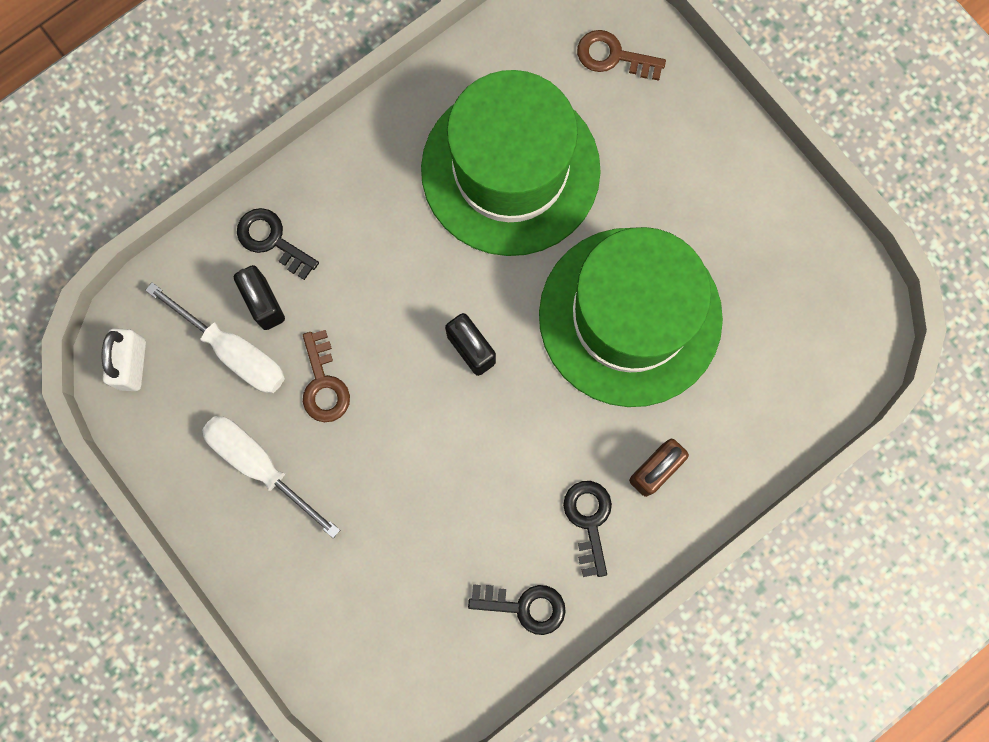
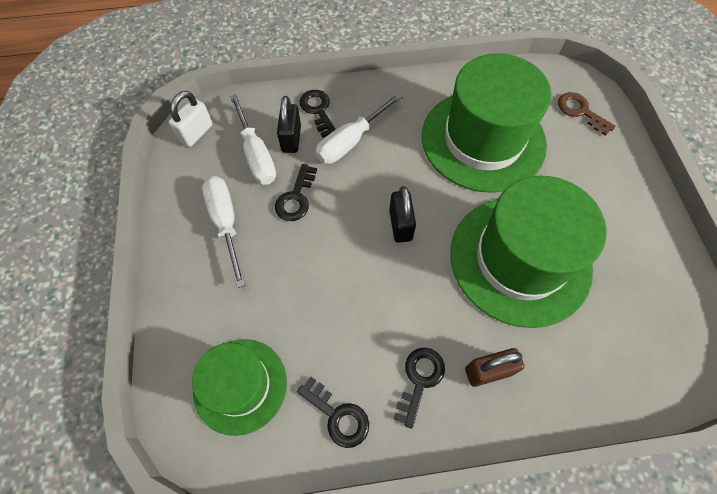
camera: 30 degrees right, 15 degrees down
(324, 384) = (296, 198): brown key -> black key
(344, 264) = (351, 141): none -> white screwdriver
(404, 637) = (240, 385): none -> green hat

